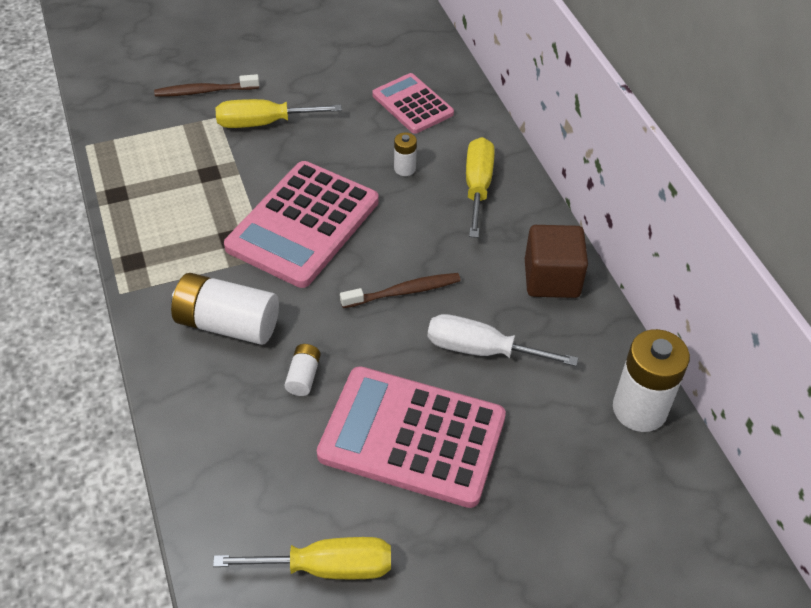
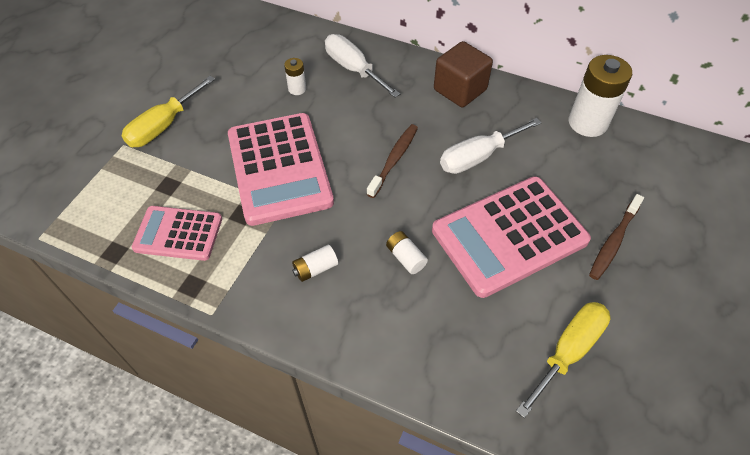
camera: 45 degrees left, 5 degrees up
(204, 91) = (88, 135): brown toothbrush -> brown toothbrush (613, 241)
(227, 324) = (315, 269): white battery -> white battery, size x0.48
(412, 104) = (250, 48): pink calculator -> pink calculator (178, 234)
(477, 187) = (353, 69): yellow screwdriver -> white screwdriver

